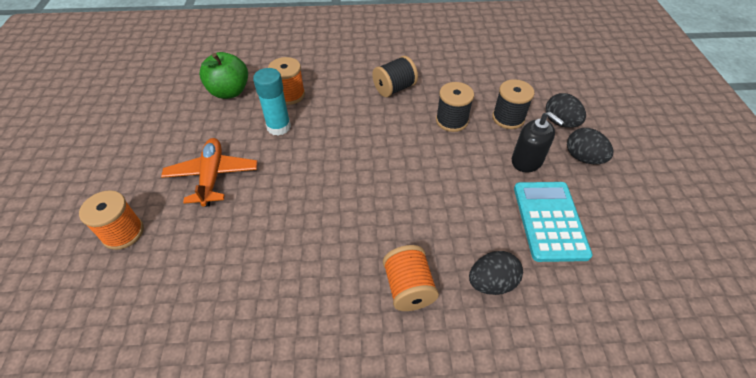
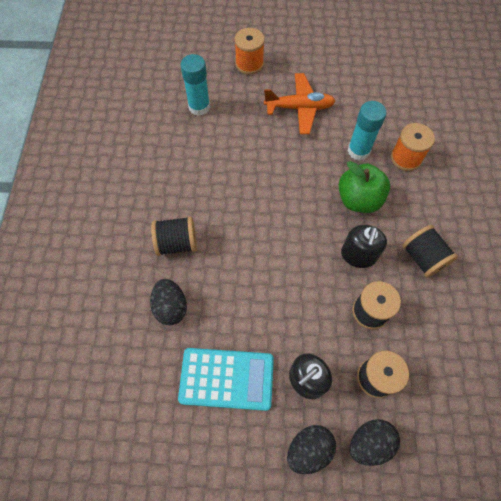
camera: 95 degrees right, 15 degrees up
(189, 288) = (199, 107): none -> turquoise glue stick
(229, 91) = (408, 109): green apple -> green apple (359, 199)
(398, 128) = (358, 255): none -> black soap dispenser
(408, 288) = (177, 243): orange spool -> black spool

